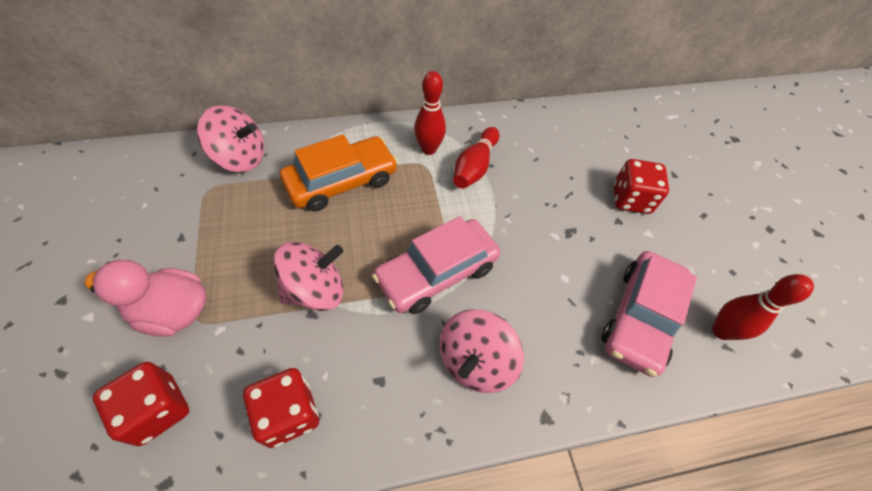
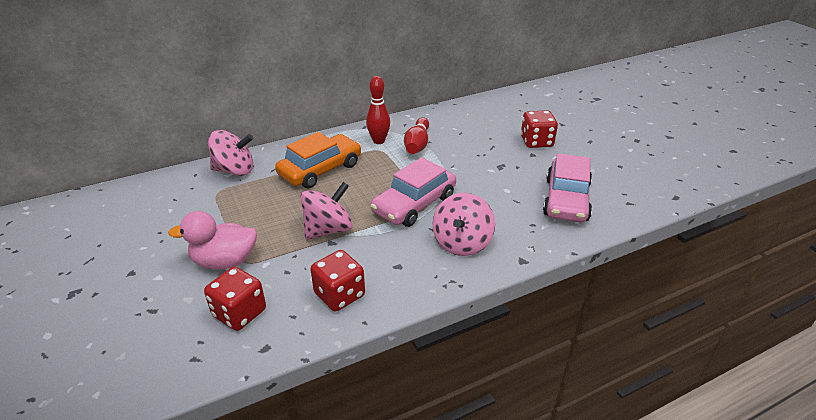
camera: 10 degrees left, 20 degrees down
(721, 331) = (622, 196): red bowling pin -> none

